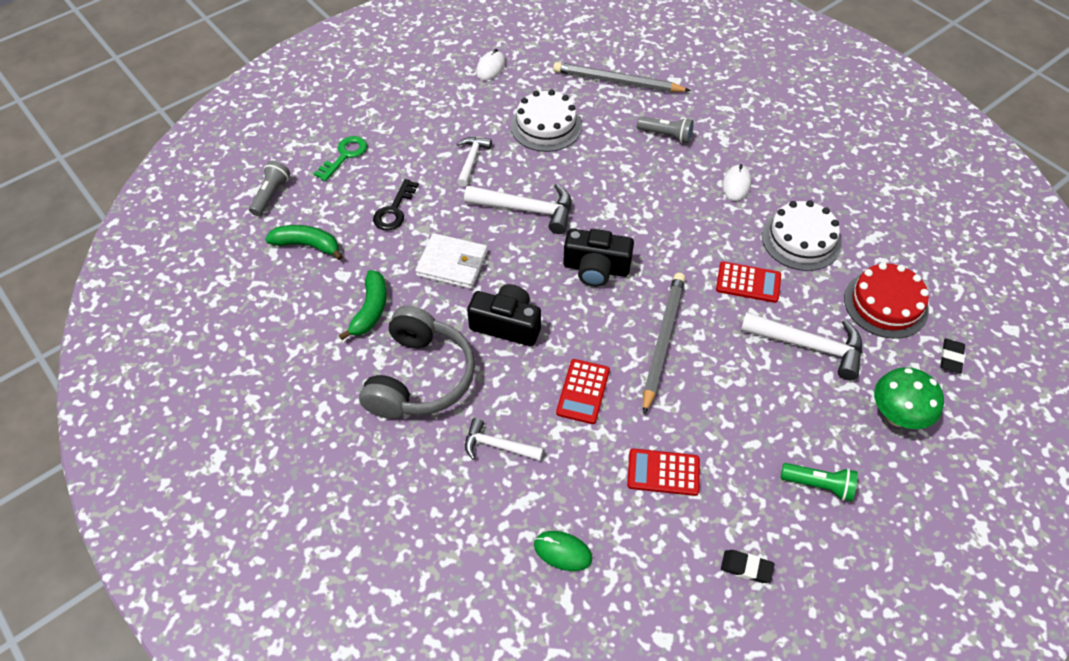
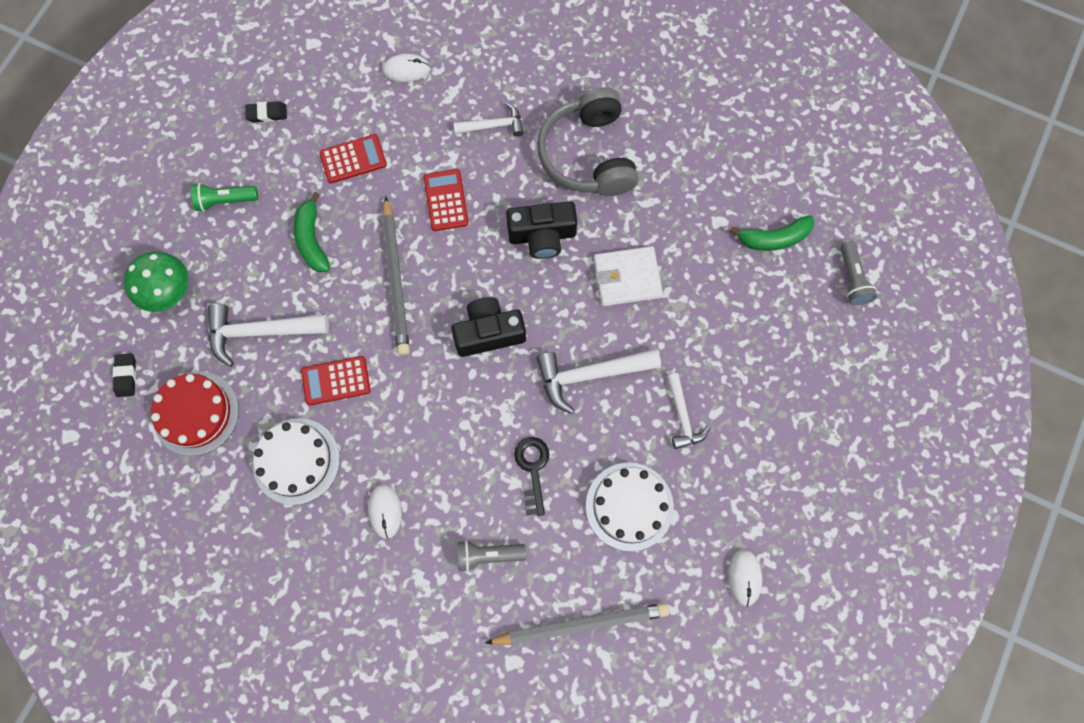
camera: 155 degrees right, 20 degrees up
(345, 156) = (817, 361): green key -> none
(370, 310) = (670, 198): green banana -> green banana (312, 239)
(394, 210) = (720, 315): black key -> black key (532, 469)
(562, 552) = (406, 69): green mouse -> white mouse

